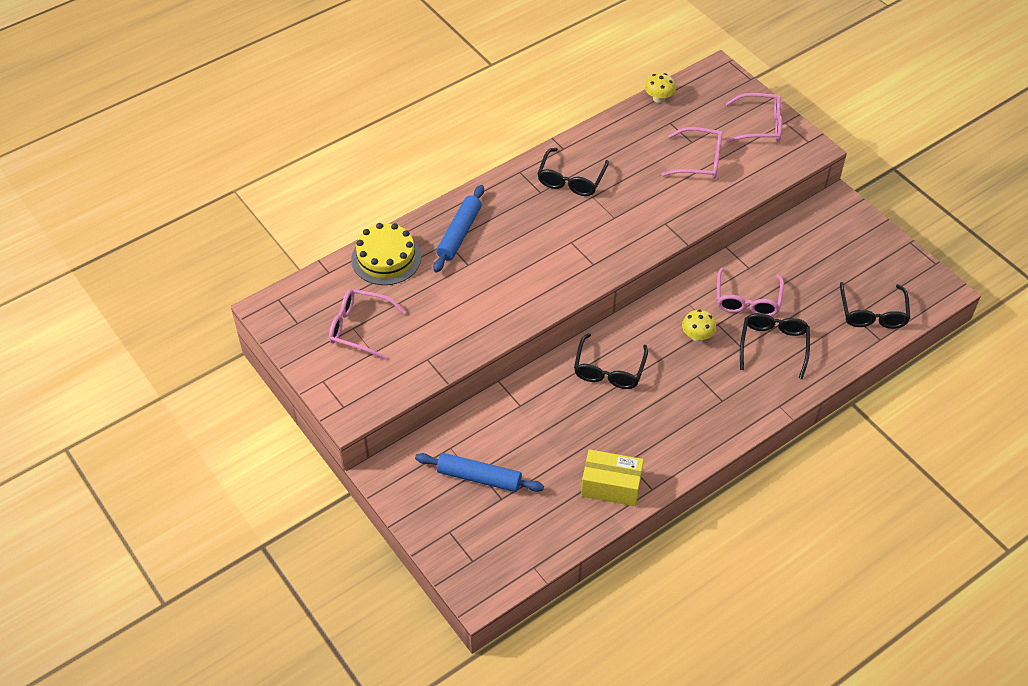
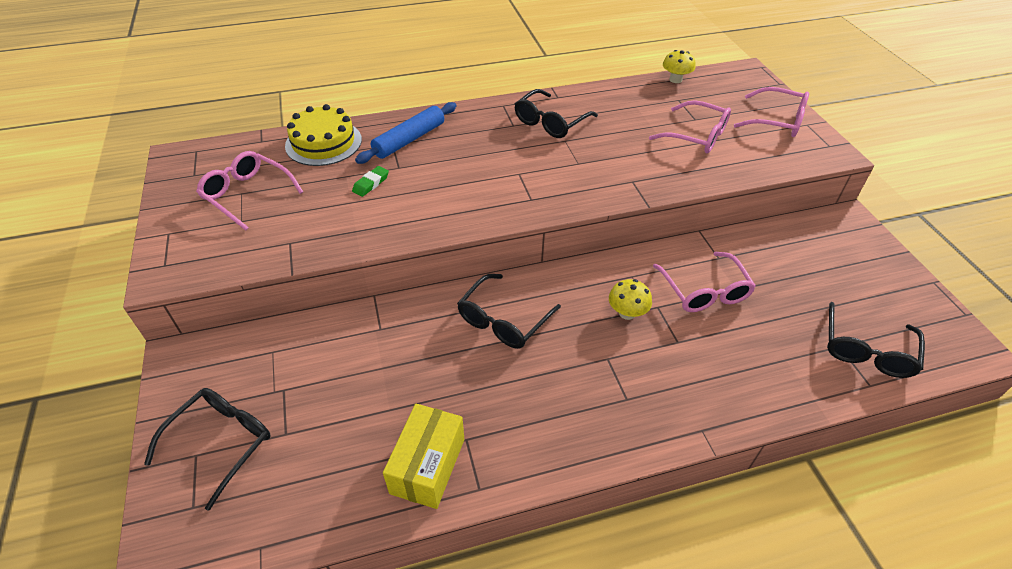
camera: 20 degrees right, 5 degrees down
(455, 287) = (371, 184): none -> green eraser
(479, 477) = (278, 397): blue rolling pin -> none
(611, 486) = (427, 466): yellow box -> yellow box turned 75 degrees clockwise
(747, 300) = (704, 291): pink glasses -> pink glasses turned 45 degrees counterclockwise
(773, 346) = (719, 351): black glasses -> black glasses (221, 442)

